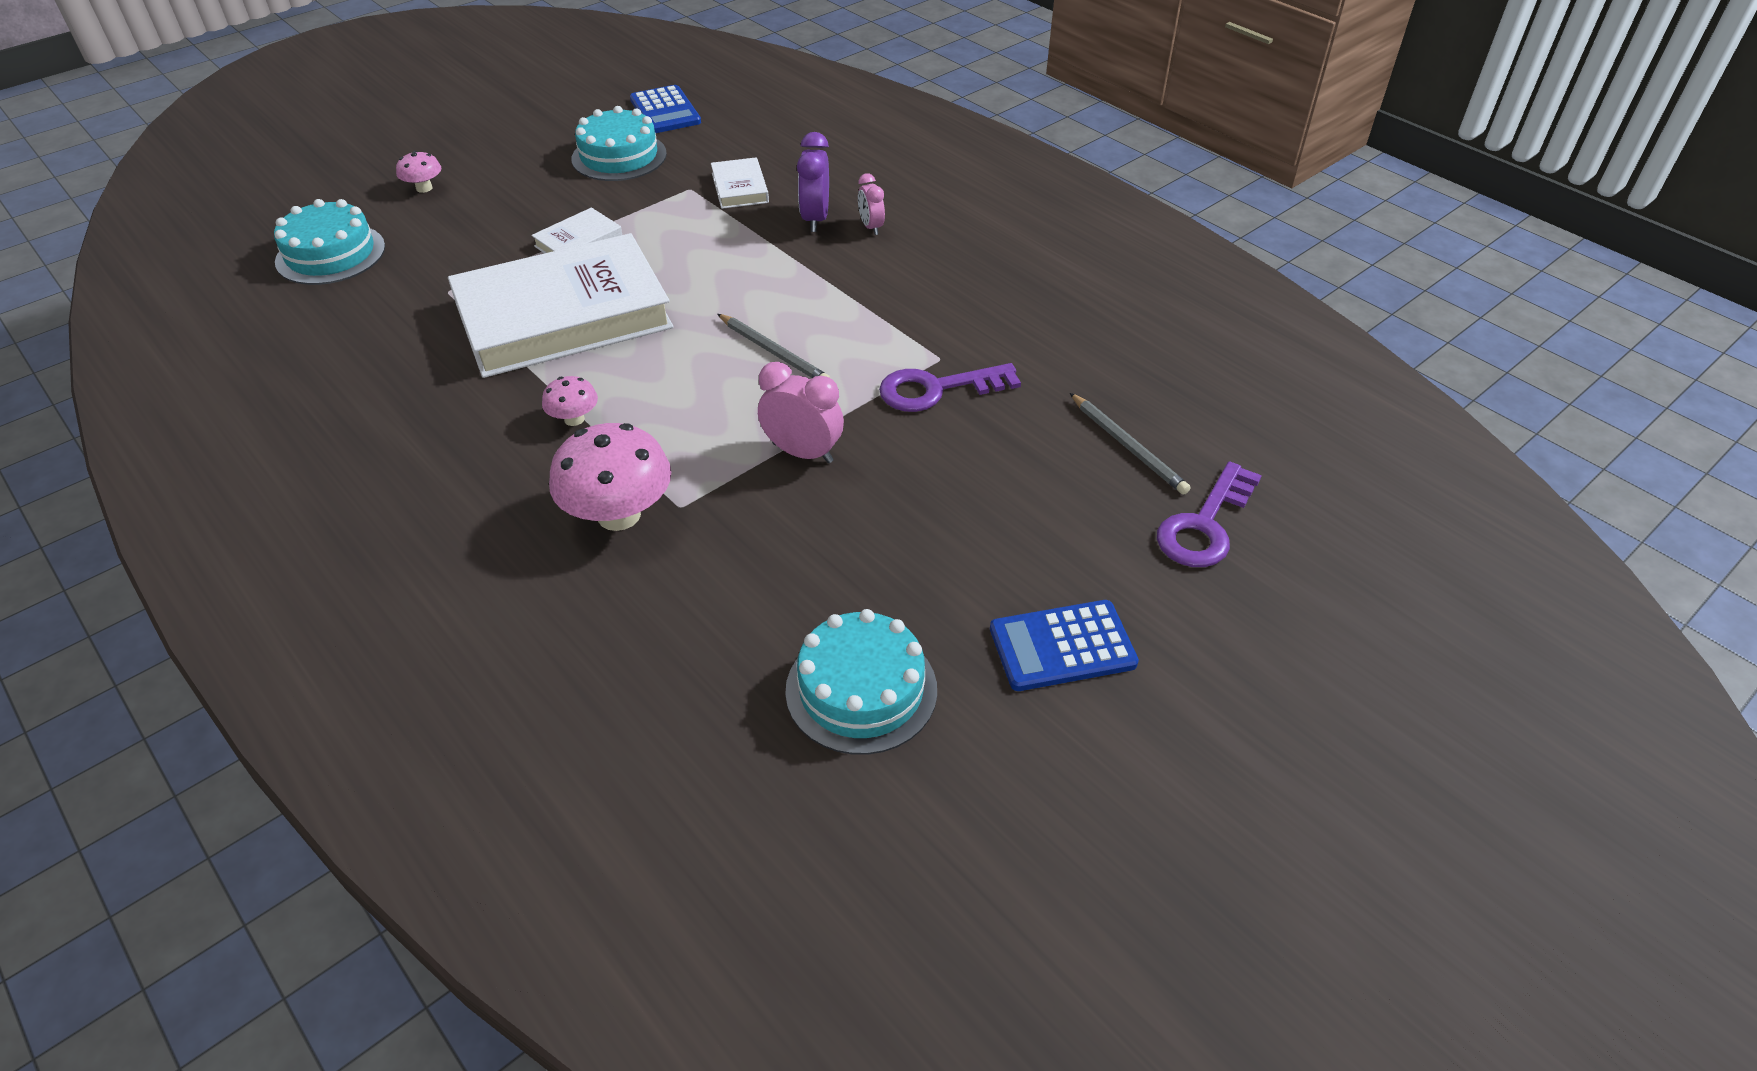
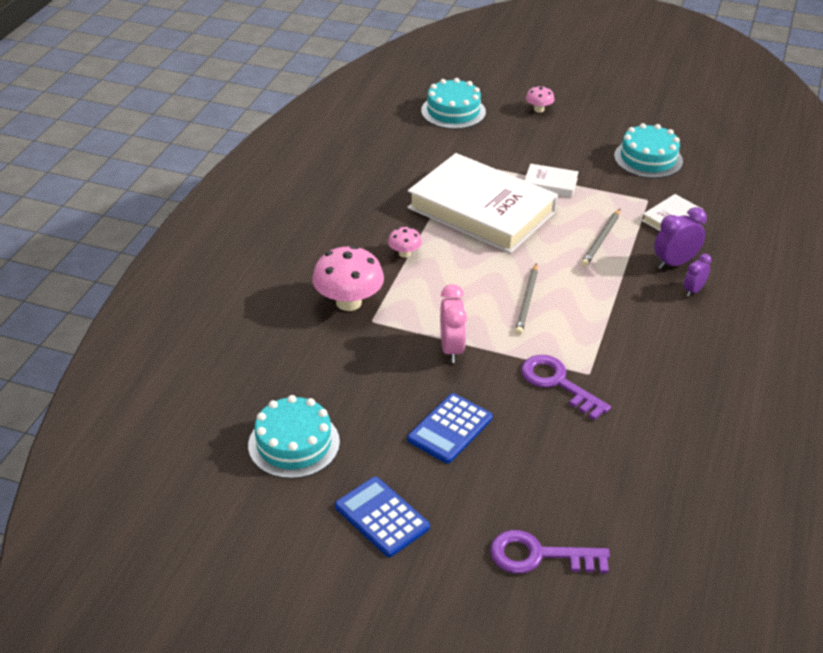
camera: 60 degrees right, 5 degrees down
(665, 111) = (717, 153): blue calculator -> blue calculator (450, 429)
(871, 227) = (693, 290): pink clock -> purple clock
(1128, 446) = (583, 493): grey pencil -> grey pencil (601, 240)

